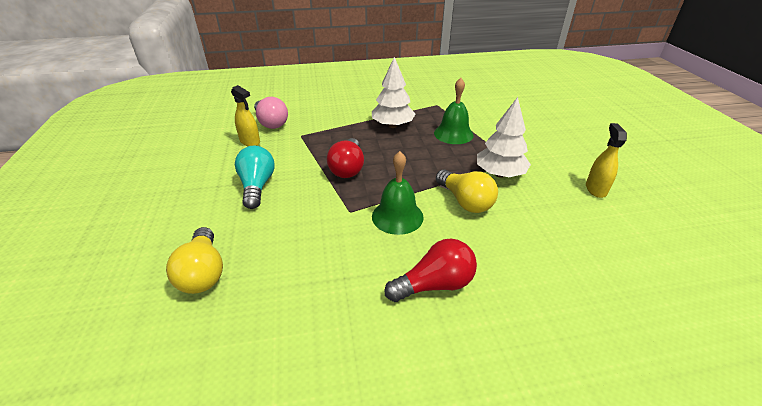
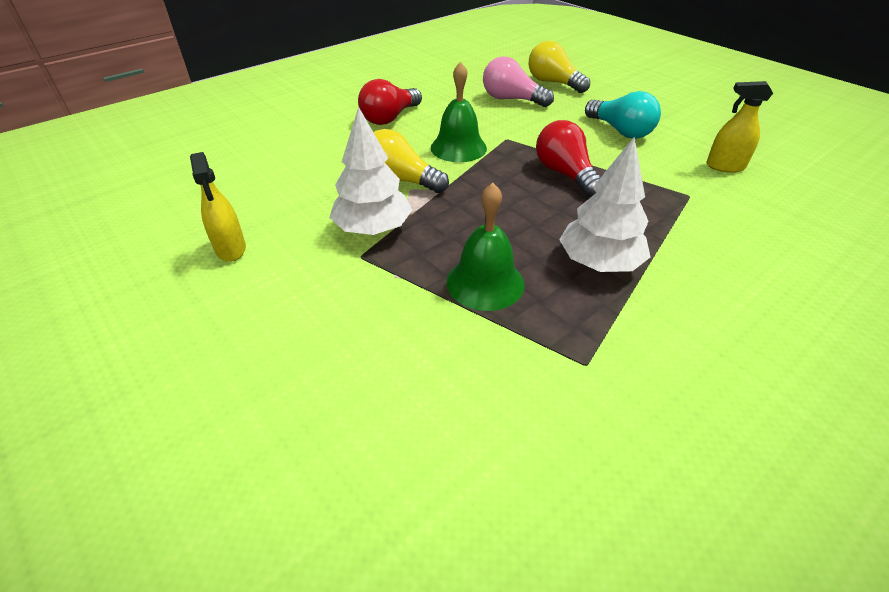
camera: 150 degrees right, 5 degrees up
(271, 123) = (764, 200): pink light bulb -> pink light bulb (511, 99)

